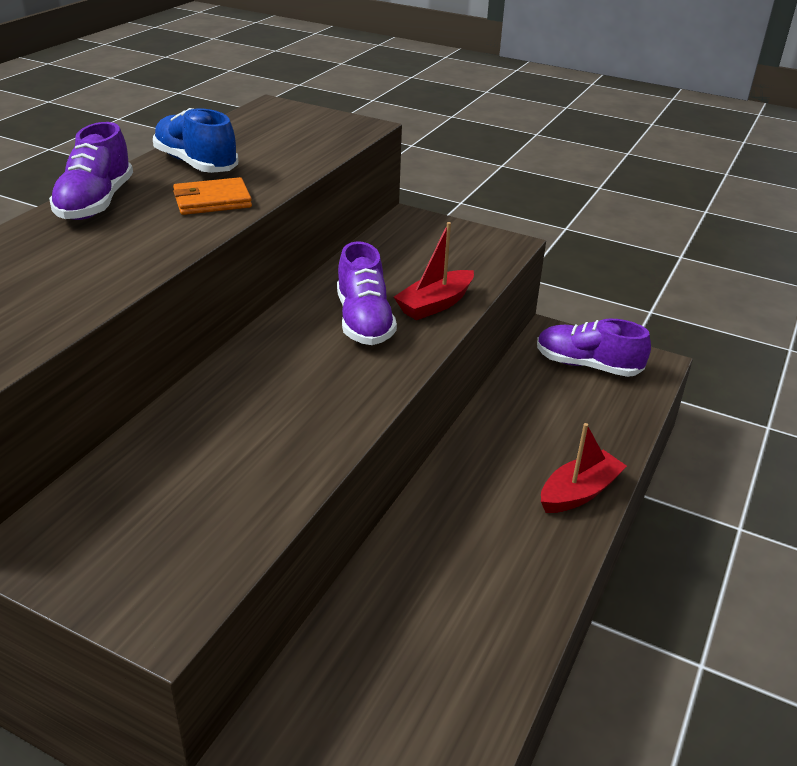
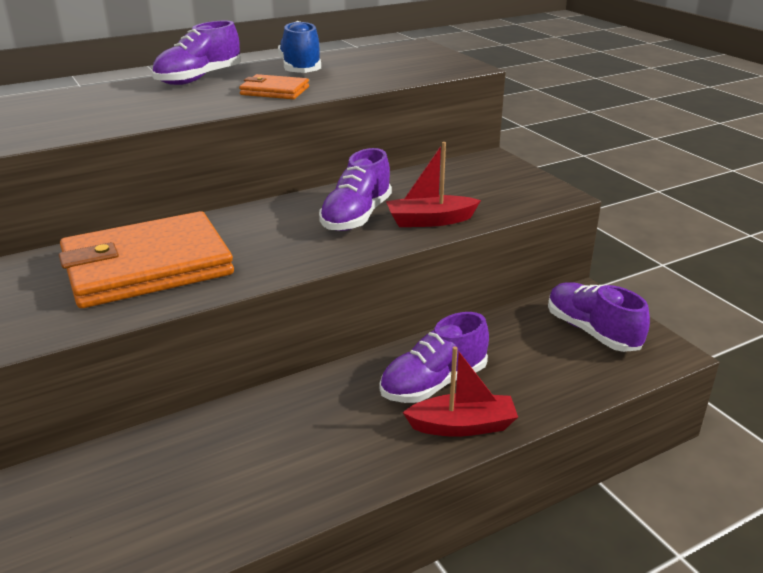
camera: 35 degrees right, 5 degrees down
(224, 452) = (147, 266): none -> orange wallet
(519, 464) = (434, 383): none -> purple shoe

